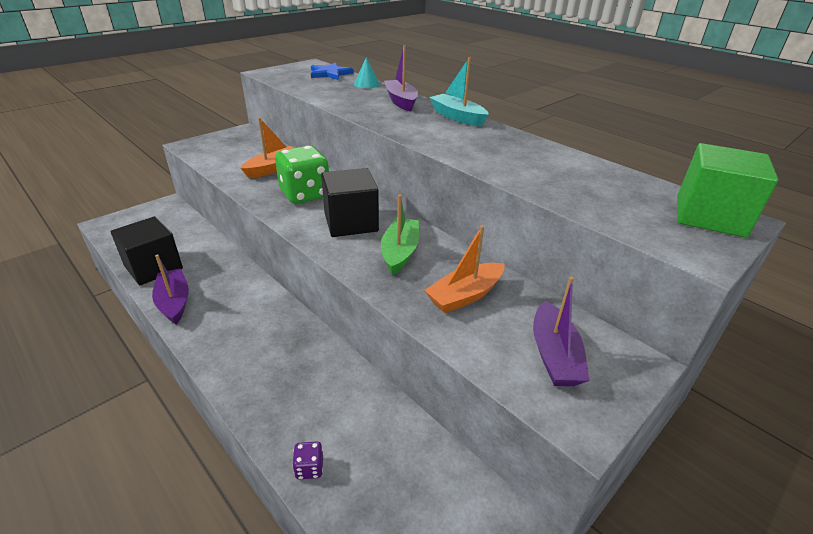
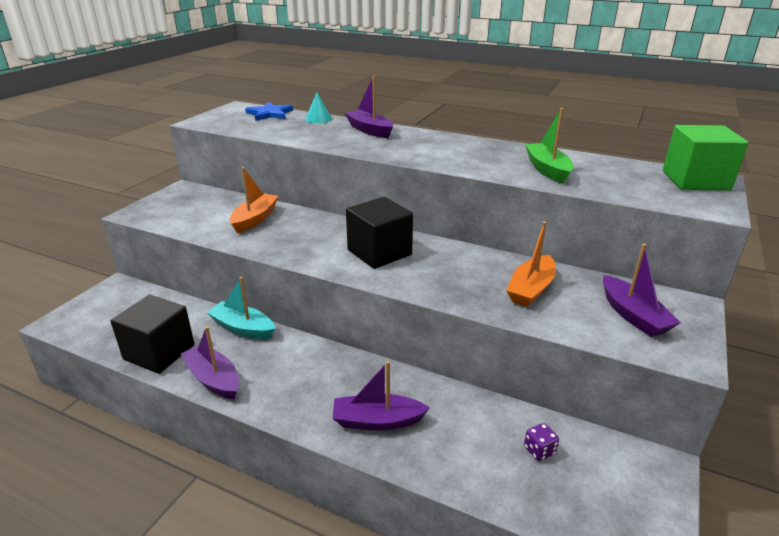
camera: 20 degrees left, 5 degrees down
(272, 382) = (377, 421): none -> purple boat
(305, 194) = (311, 237): green dice -> none
(309, 468) = (469, 479): purple dice -> purple dice (539, 450)
(400, 252) = (447, 268): green boat -> green boat (547, 170)
(457, 117) = (435, 136): turquoise boat -> turquoise boat (243, 328)

